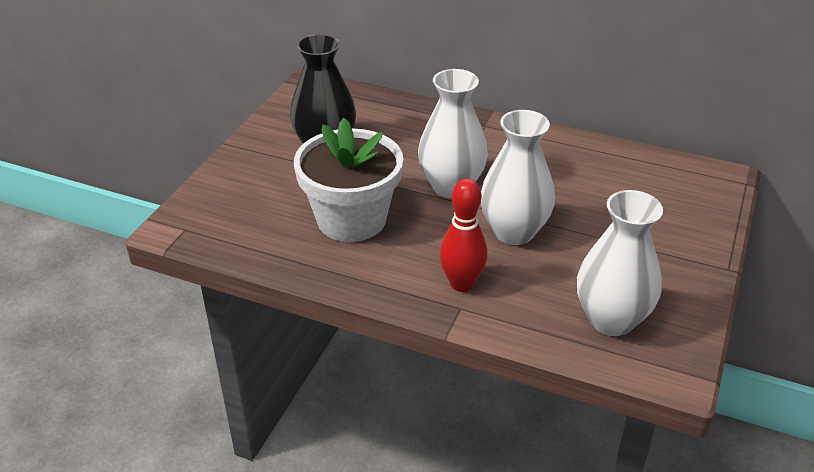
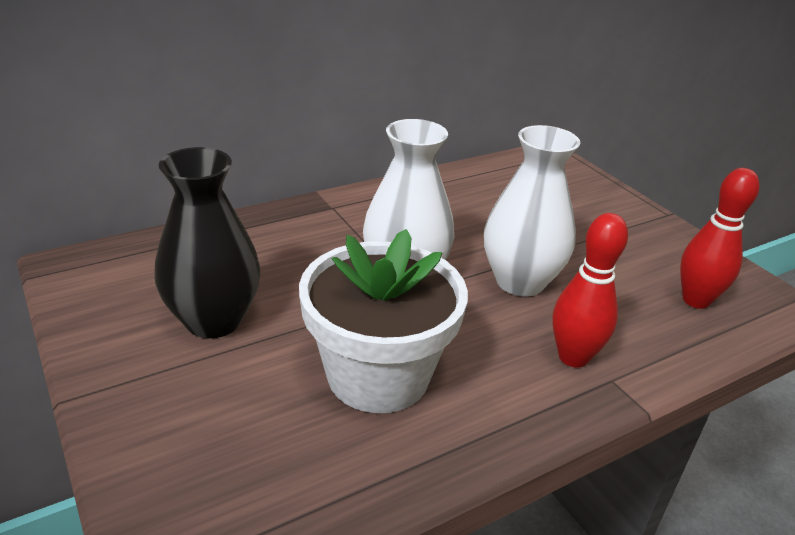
camera: 55 degrees left, 5 degrees down
(611, 320) = (696, 300): white vase -> red bowling pin

